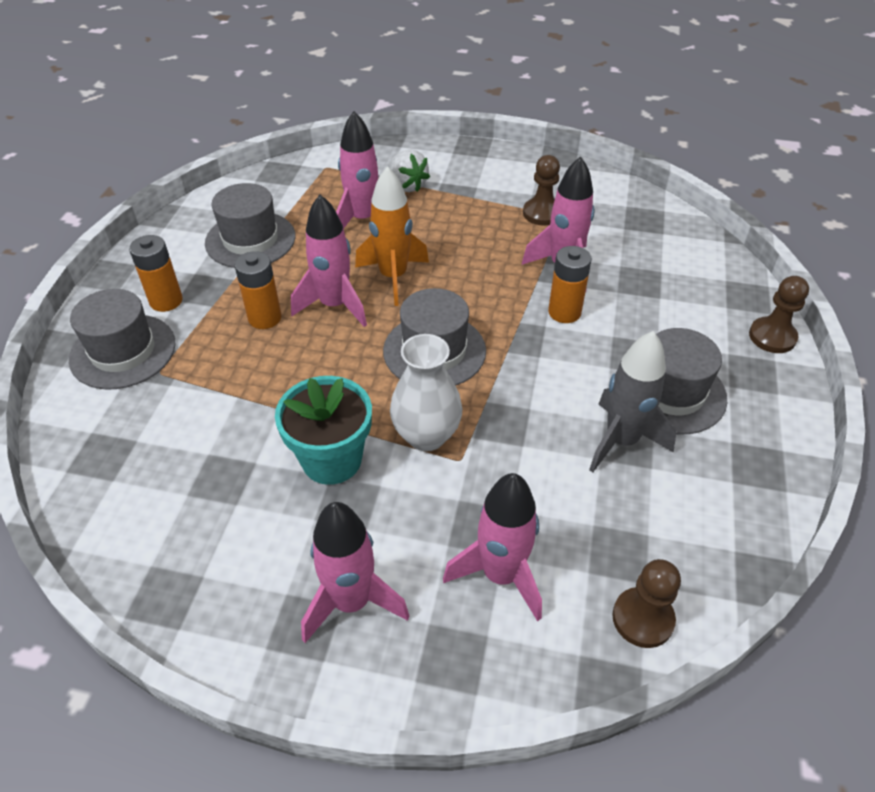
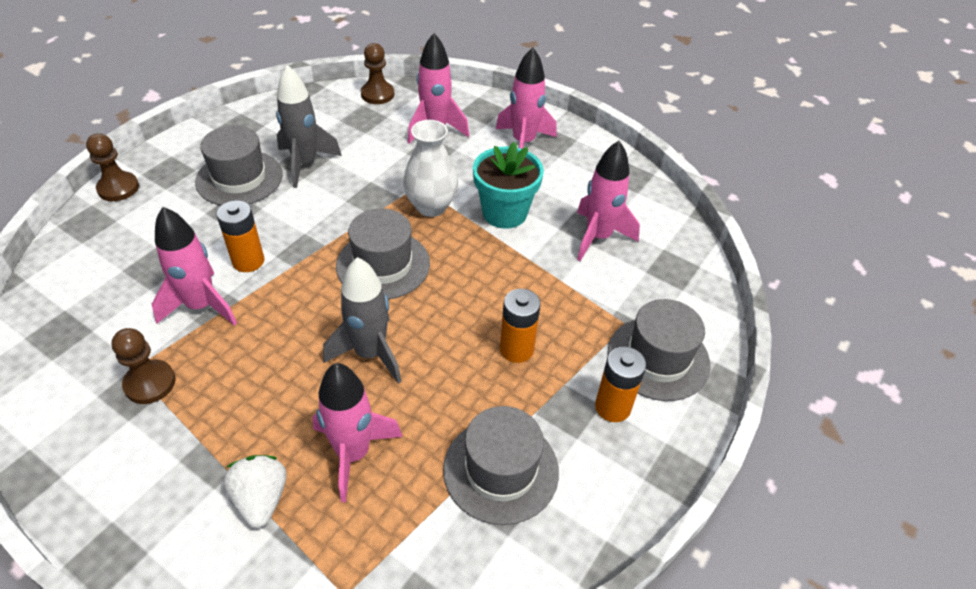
camera: 160 degrees left, 0 degrees up
(334, 305) = (445, 340): pink rocket -> pink rocket (598, 237)
(393, 277) = (370, 353): orange rocket -> grey rocket

